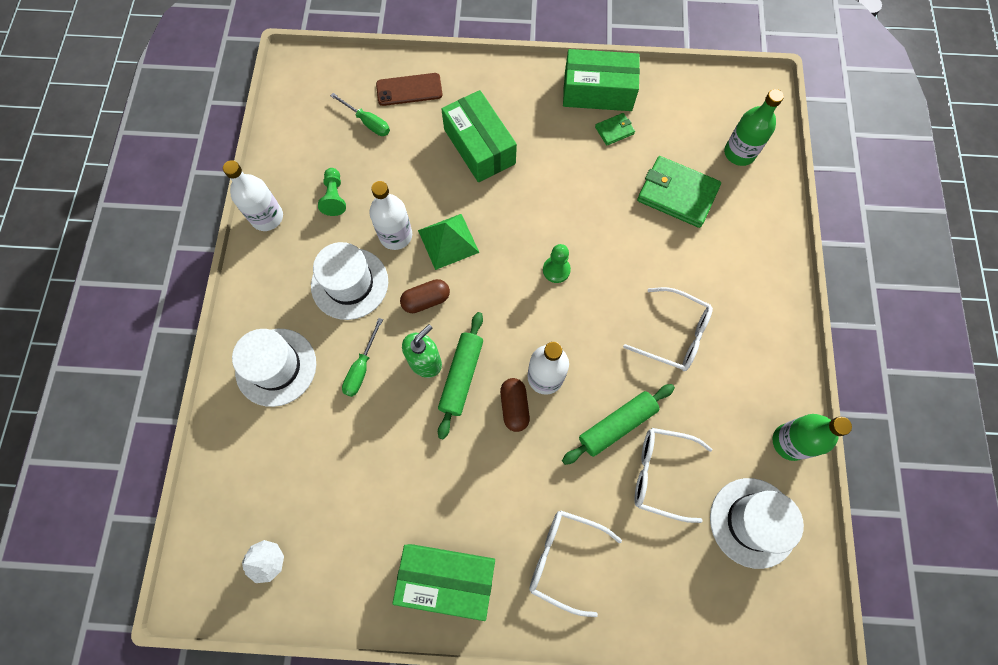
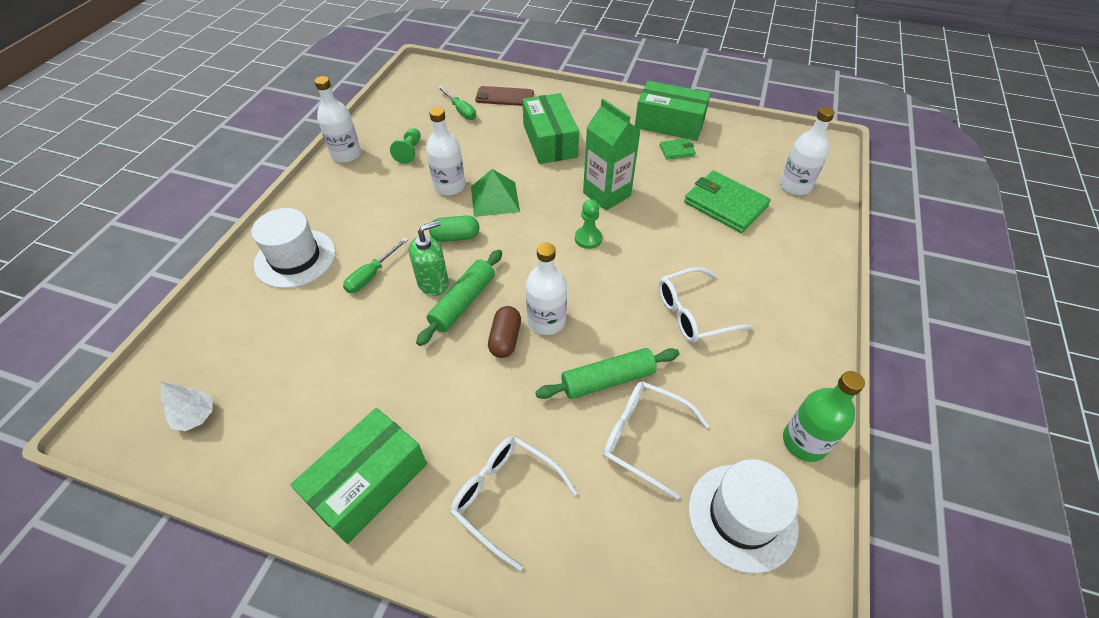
camera: 15 degrees right, 20 degrees down
(349, 283) = (392, 211): white hat -> none
(426, 300) = (455, 237): brown capsule -> green capsule
(447, 579) = (368, 483): green box -> green box turned 75 degrees counterclockwise
(559, 208) = (606, 194): none -> green carton
(674, 334) = (693, 313): white glasses -> white glasses turned 120 degrees clockwise
(739, 153) = (795, 186): green bottle -> white bottle

